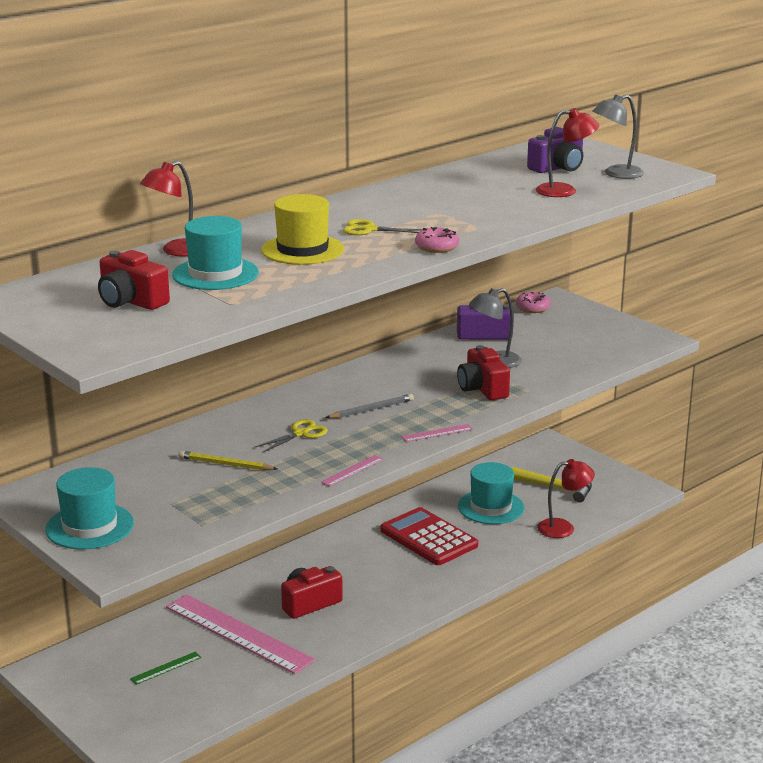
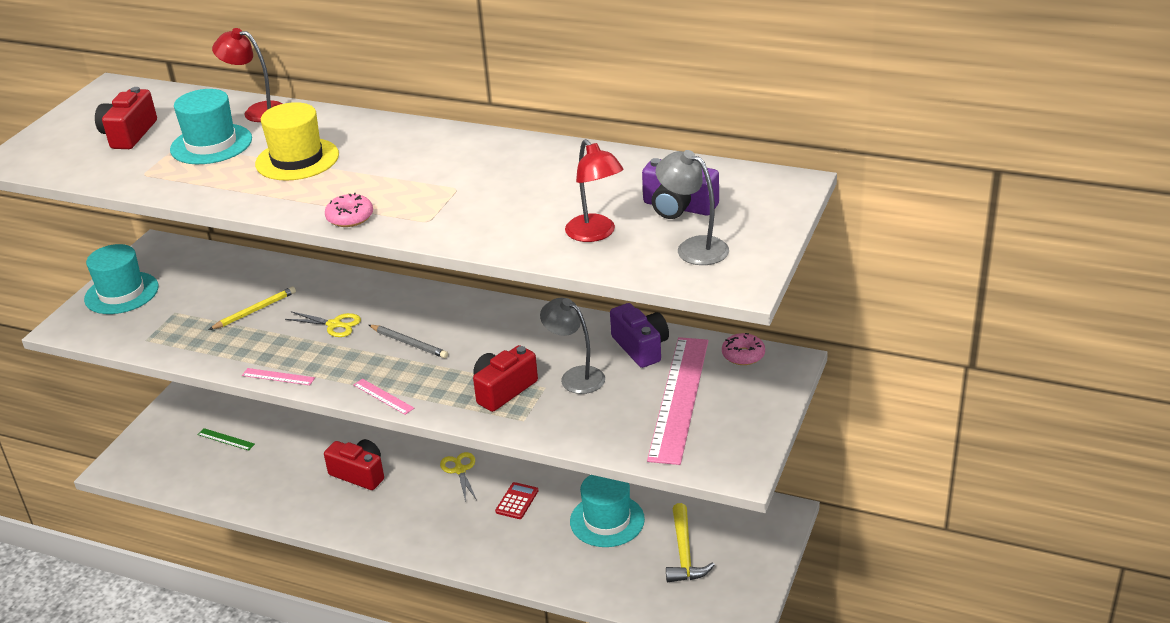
camera: 65 degrees right, 10 degrees up
(225, 464) = (255, 311): yellow pencil -> yellow pencil turned 60 degrees clockwise
(238, 633) = (292, 454): pink ruler -> pink ruler (679, 398)
(369, 229) = (377, 171): yellow scissors -> yellow scissors (460, 470)
(428, 538) = (517, 501): red calculator -> red calculator, size x0.47
(563, 528) = (603, 587): red lamp -> none

